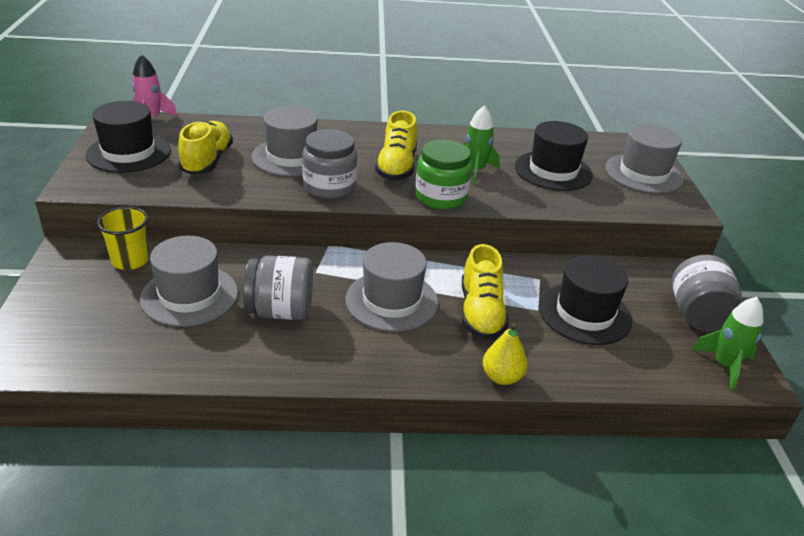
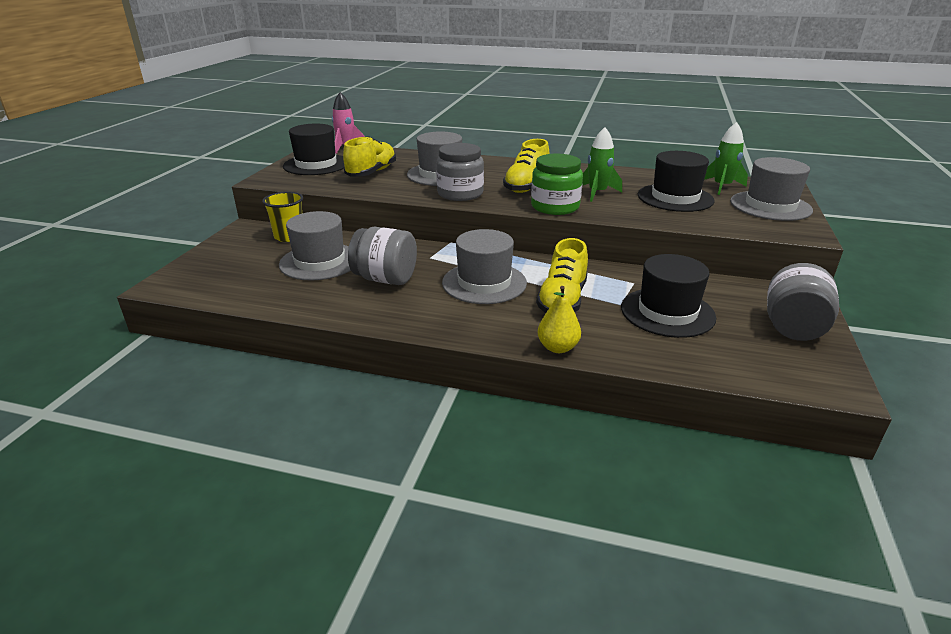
camera: 20 degrees right, 5 degrees down
(725, 365) = (807, 371): green rocket -> green rocket (722, 187)

